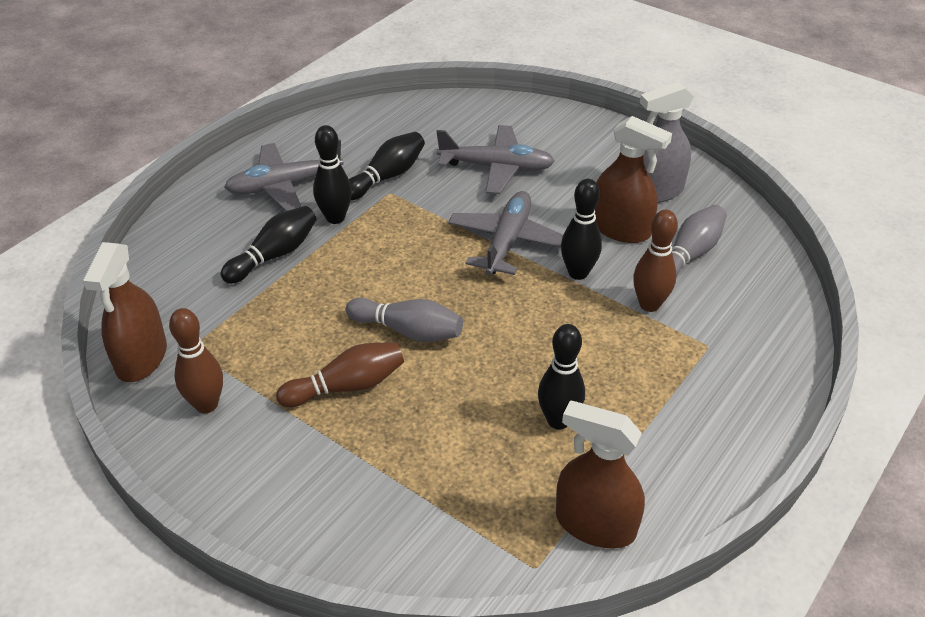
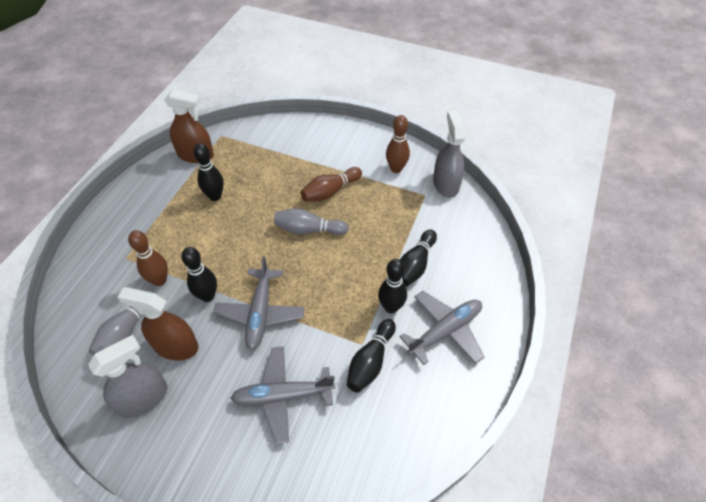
camera: 165 degrees right, 10 degrees up
(141, 358) = (445, 184): brown spray bottle -> grey spray bottle

